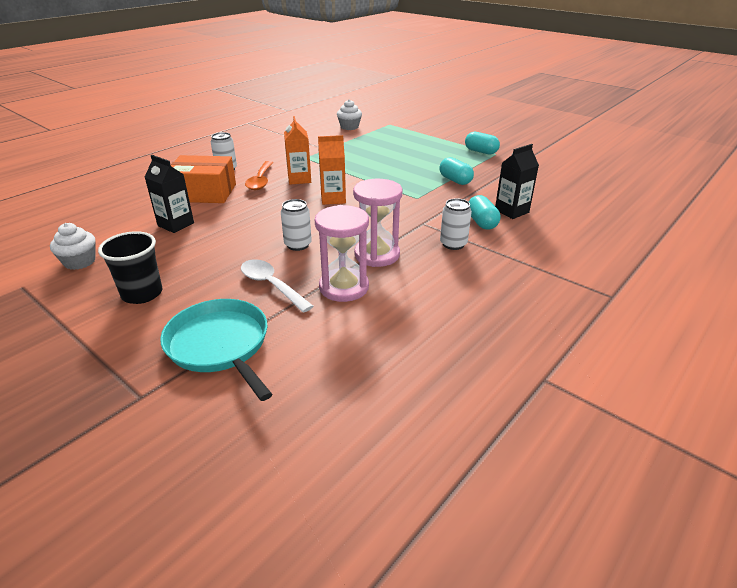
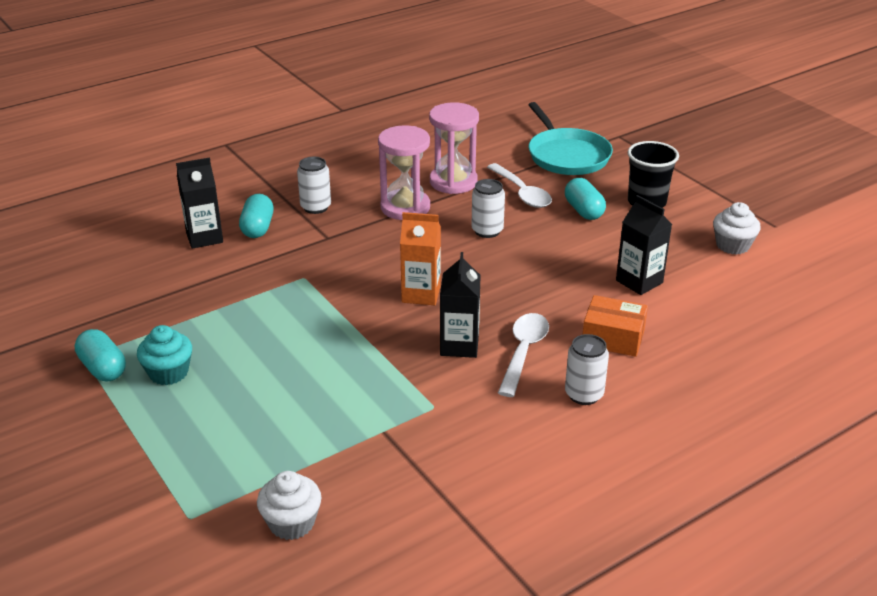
camera: 165 degrees left, 0 degrees up
(204, 193) = (613, 337): orange box -> orange box, size x0.66
(260, 180) = (523, 352): orange spoon -> white spoon
(299, 179) = (459, 345): orange carton -> black carton
(447, 154) = (168, 373): none -> turquoise cupcake
(455, 180) = (220, 302): turquoise capsule -> turquoise capsule (583, 211)

